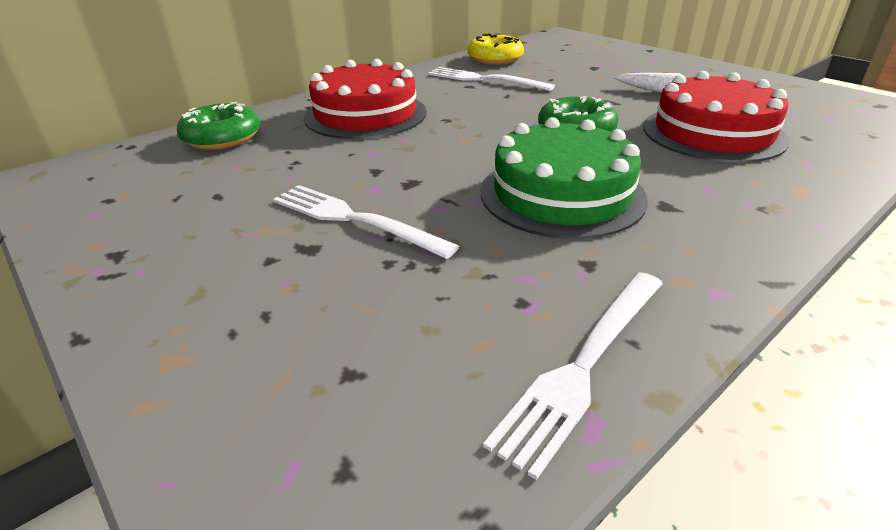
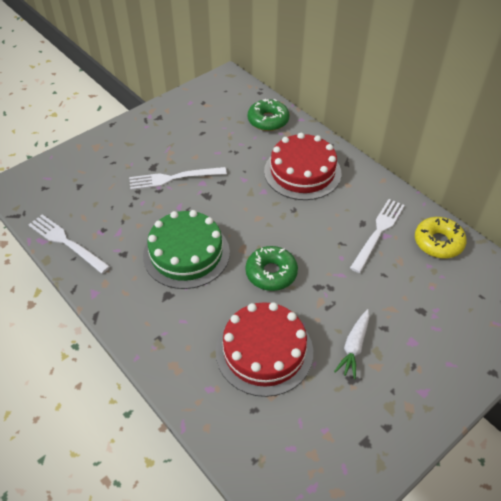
camera: 90 degrees right, 15 degrees up
(354, 219) = (173, 178): white fork -> white fork turned 135 degrees counterclockwise

